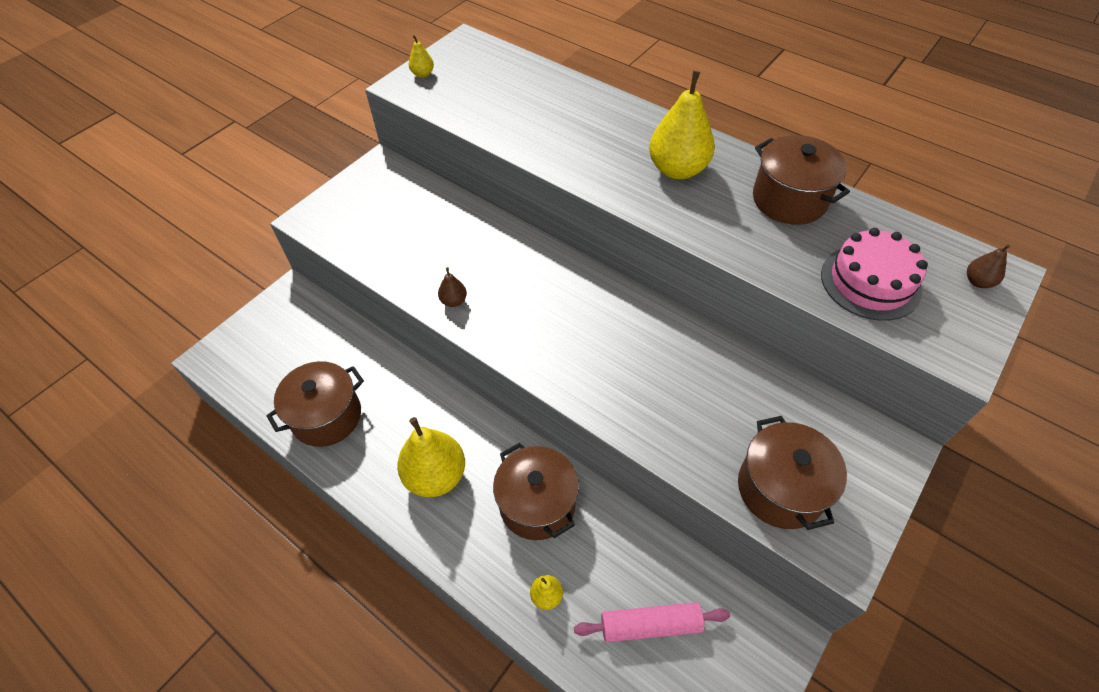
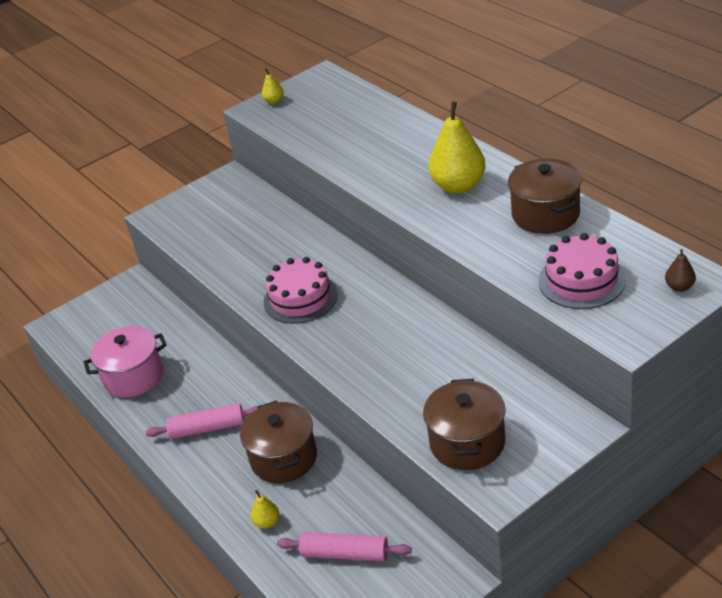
camera: 20 degrees right, 15 degrees down
(326, 416) = (133, 376): brown pot -> pink pot
(436, 476) = (207, 428): yellow pear -> pink rolling pin
(454, 301) = (252, 285): brown pear -> none
(516, 313) = (300, 298): none -> pink cake

